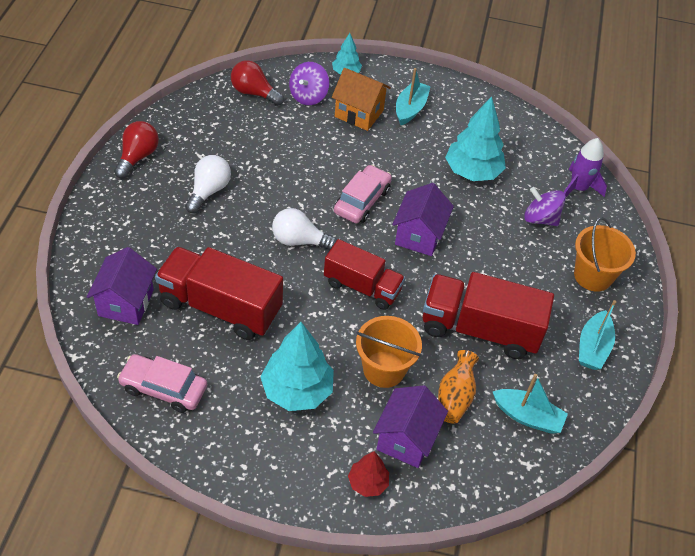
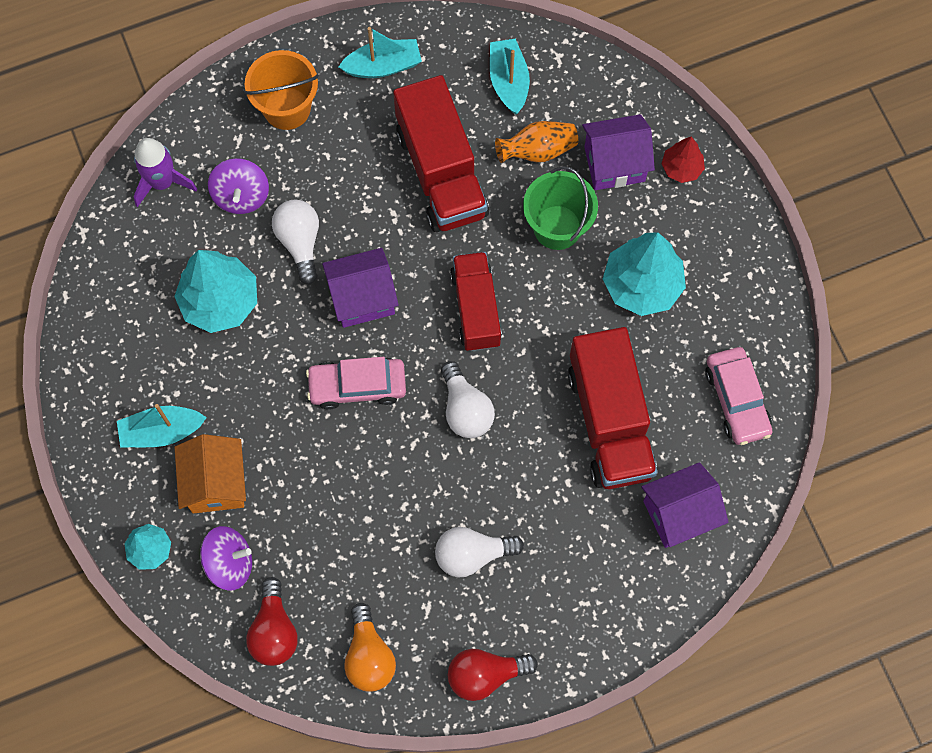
camera: 120 degrees left, 20 degrees up
(200, 119) = (369, 656): none -> orange light bulb
(384, 369) = (557, 227): orange bucket -> green bucket
(484, 228) = (300, 242): none -> white light bulb

